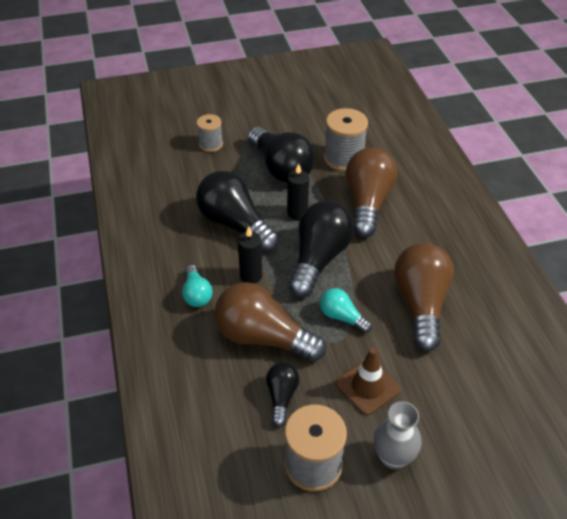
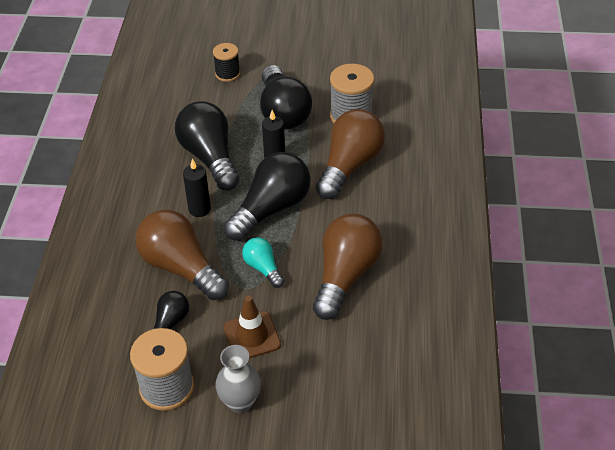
camera: 20 degrees right, 0 degrees up
(196, 294) = (142, 214): turquoise light bulb -> none
(211, 144) = (227, 74): grey spool -> black spool

